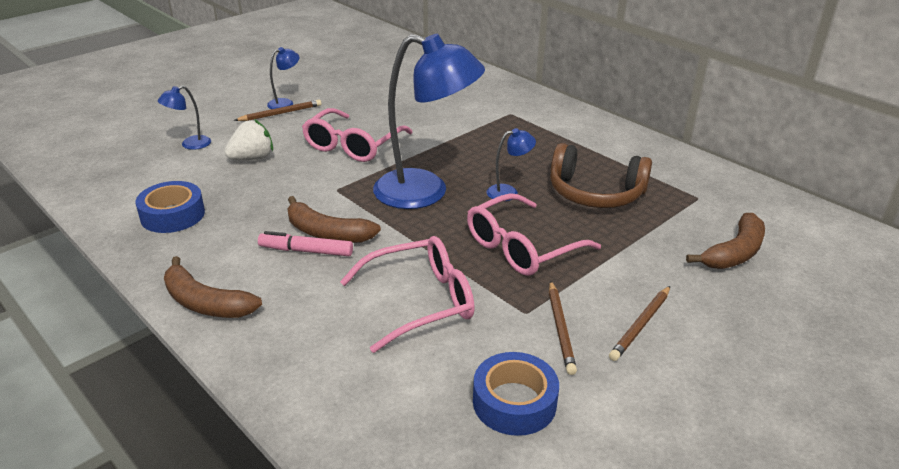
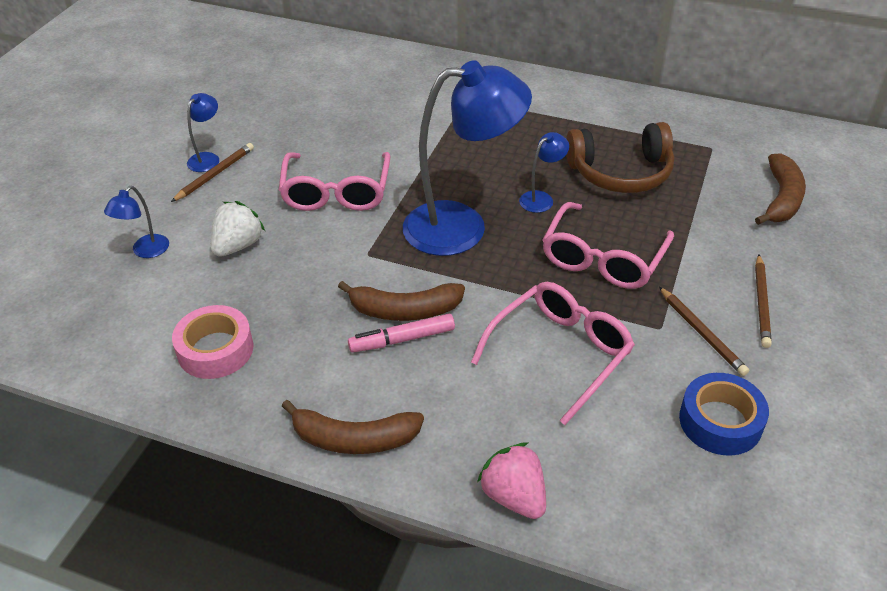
camera: 25 degrees left, 10 degrees up
(172, 215) = (215, 350): blue tape -> pink tape
(283, 388) = (514, 496): none -> pink strawberry

